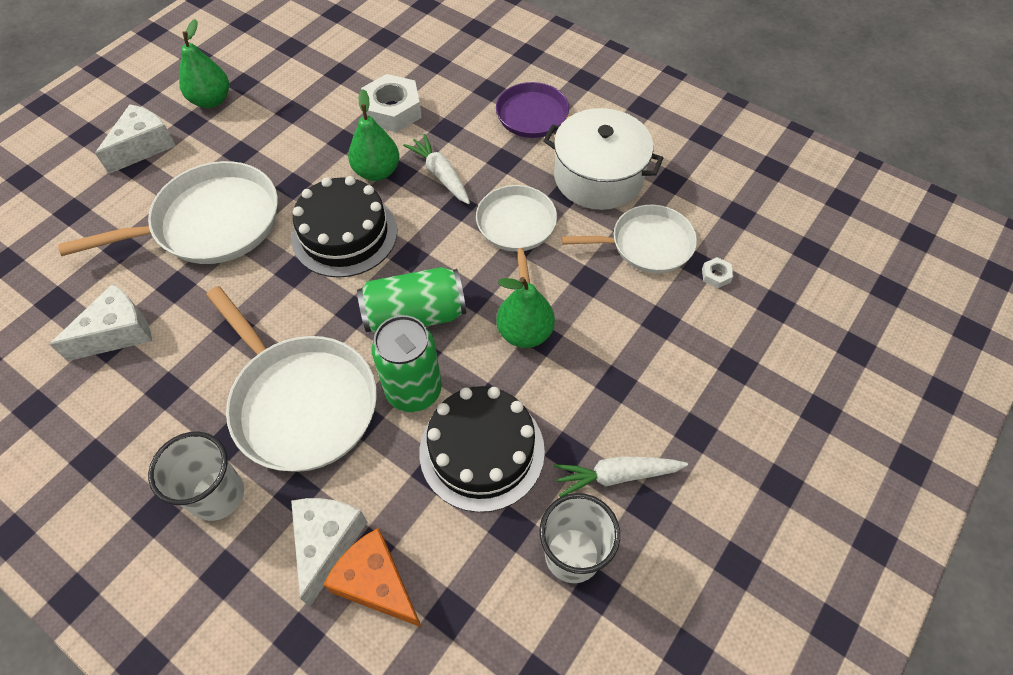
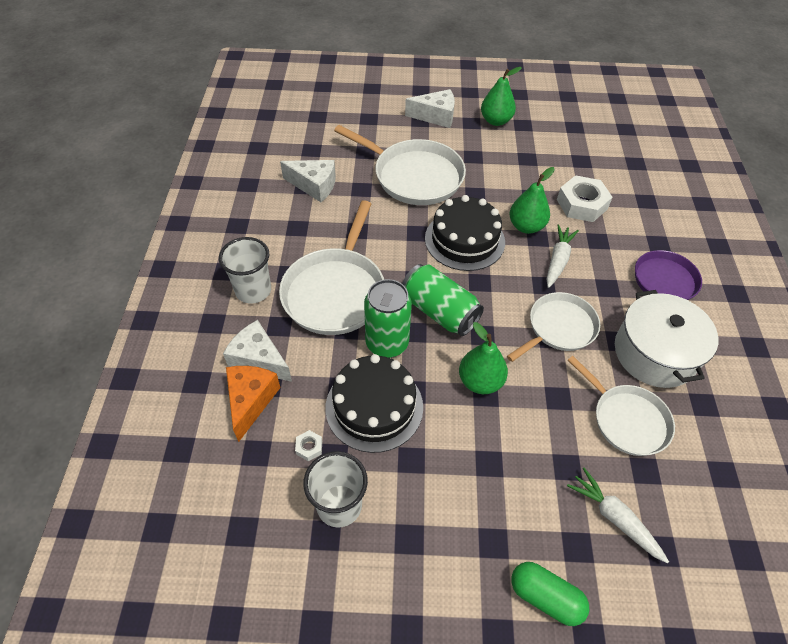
camera: 55 degrees right, 5 degrees down
(327, 543) = (259, 360): white cheese -> white cheese turned 120 degrees counterclockwise
(617, 476) = (417, 503): white carrot -> white carrot (615, 518)
(716, 275) = (646, 486): white nut -> white nut (309, 447)
(768, 422) = (545, 597): none -> green capsule

